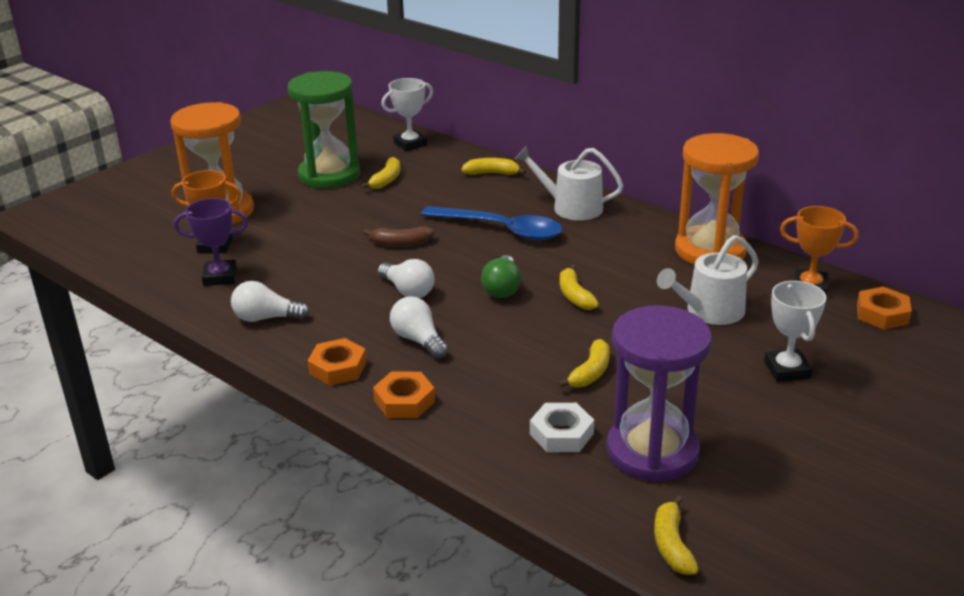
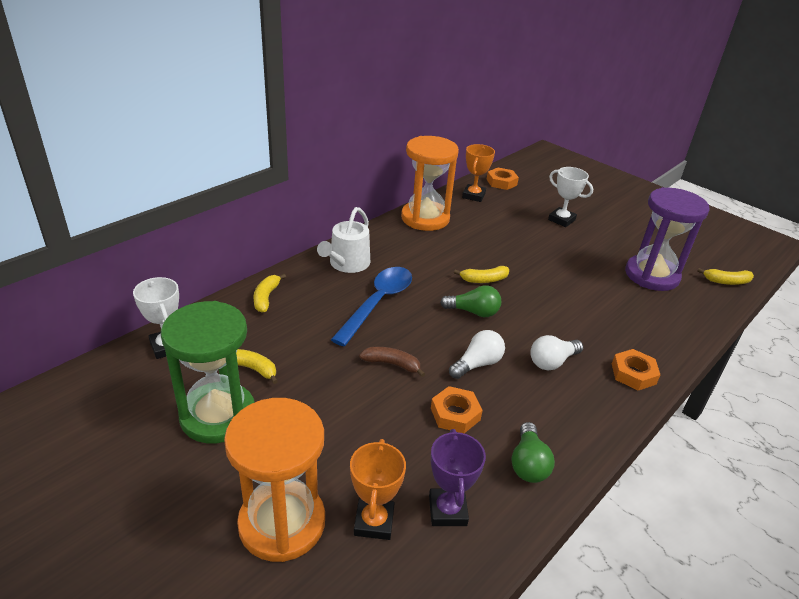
camera: 90 degrees left, 5 degrees up
(266, 318) = (528, 463): white light bulb -> green light bulb
(338, 368) = (599, 411): orange nut -> orange nut (455, 414)
(401, 243) = (392, 364): brown banana -> brown banana turned 75 degrees counterclockwise
(561, 434) = (647, 306): white nut -> none
(590, 373) = (578, 286): yellow banana -> none
(709, 311) = (502, 232): white watering can -> none
(787, 370) = (561, 220): white trophy -> white trophy turned 45 degrees clockwise

